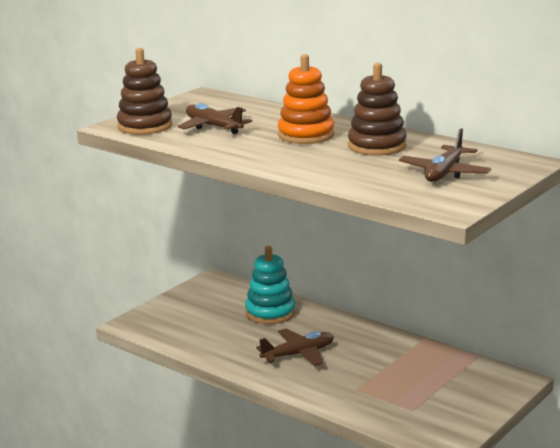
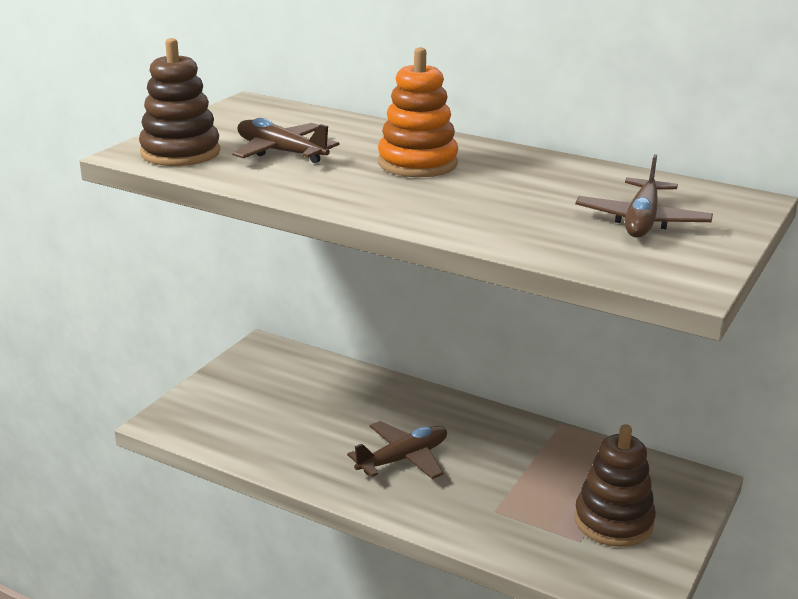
camera: 10 degrees left, 5 degrees up
(270, 313) = (349, 395): turquoise stacking toy -> none
(377, 146) = (525, 179): brown stacking toy -> brown stacking toy (613, 521)

